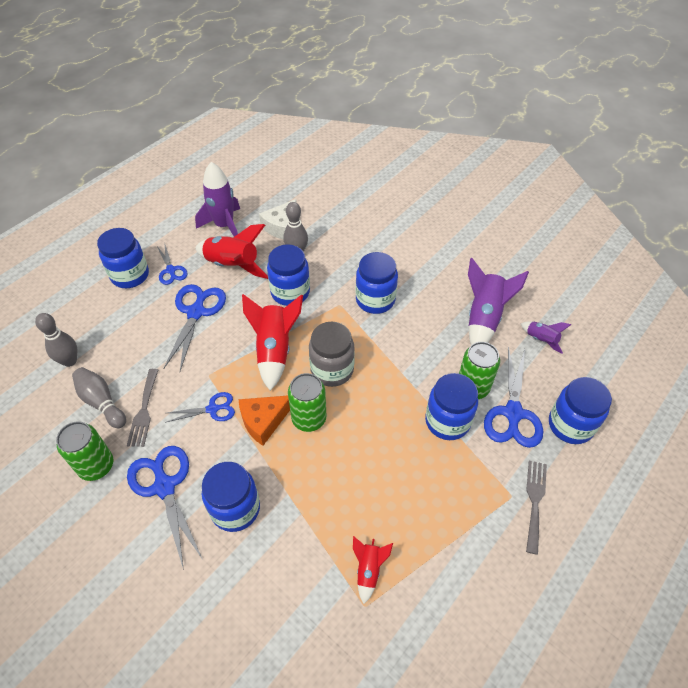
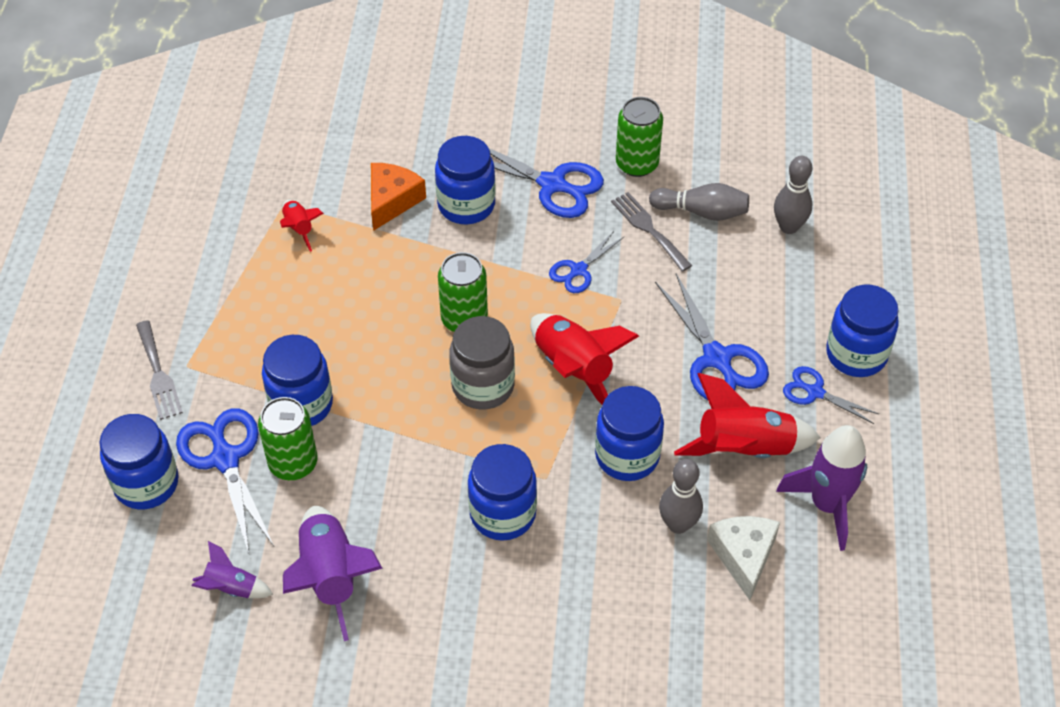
camera: 145 degrees right, 0 degrees up
(264, 421) = (511, 290): orange cheese -> orange cheese (392, 201)

